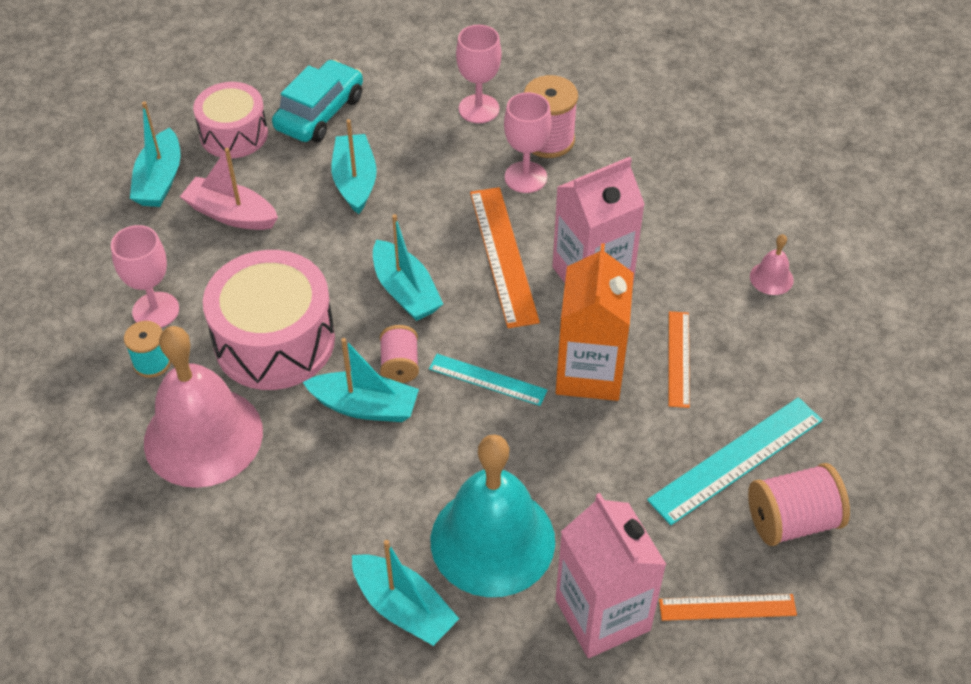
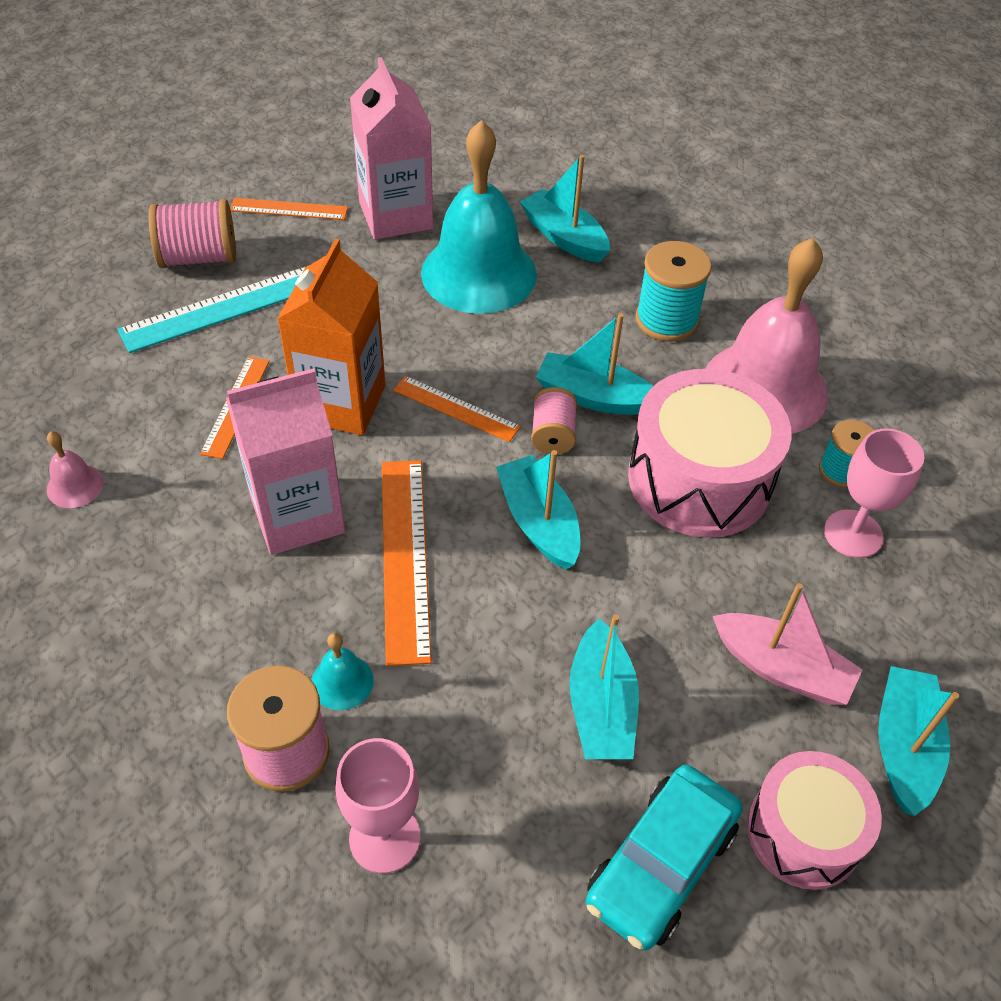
camera: 175 degrees left, 0 degrees up
(292, 504) = (666, 320): none -> turquoise spool
(487, 380) = (456, 408): turquoise ruler -> orange ruler
(525, 177) = (342, 682): pink goblet -> turquoise bell

